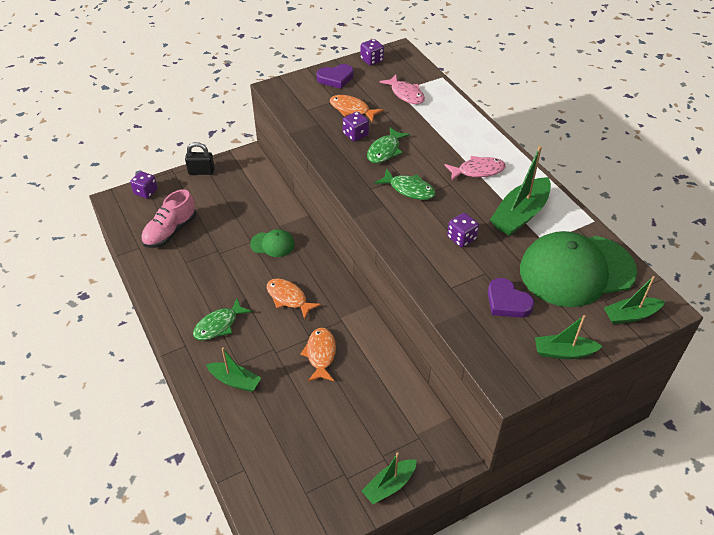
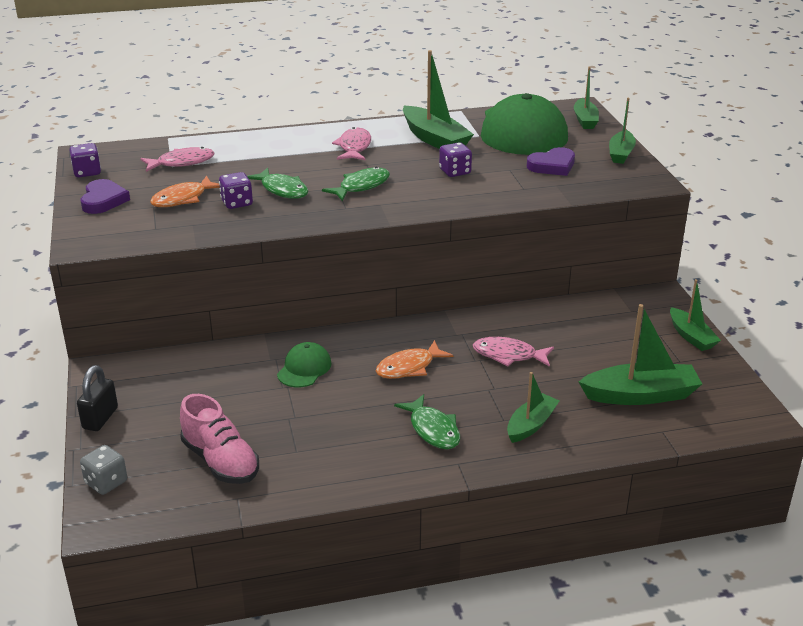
camera: 75 degrees left, 15 degrees down
(146, 192) = (106, 482): purple dice -> grey dice
(288, 450) = (640, 395): none -> green boat
(320, 354) = (508, 355): orange fish -> pink fish

